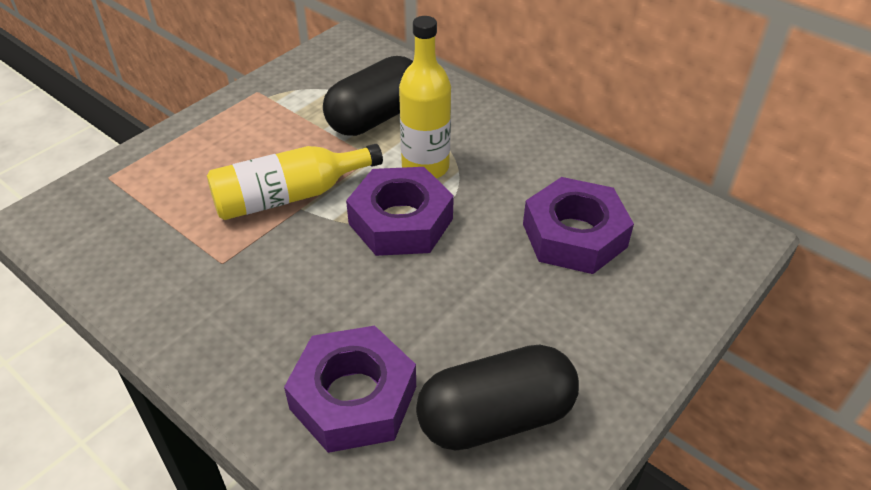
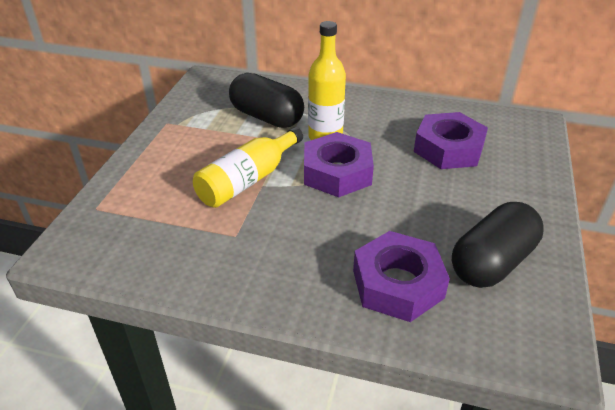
camera: 25 degrees left, 5 degrees down
(375, 117) = (266, 117): black capsule -> black capsule turned 75 degrees counterclockwise

